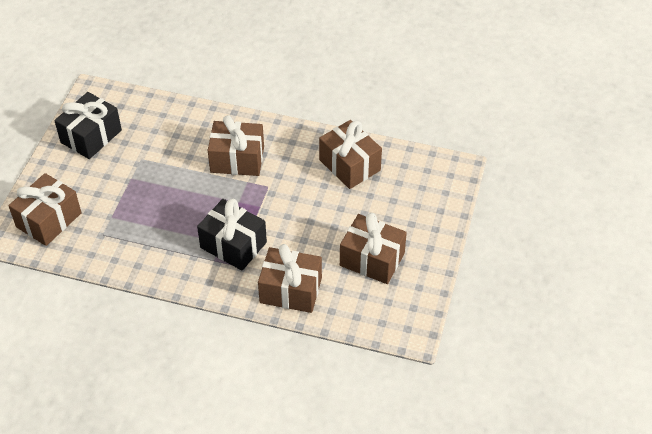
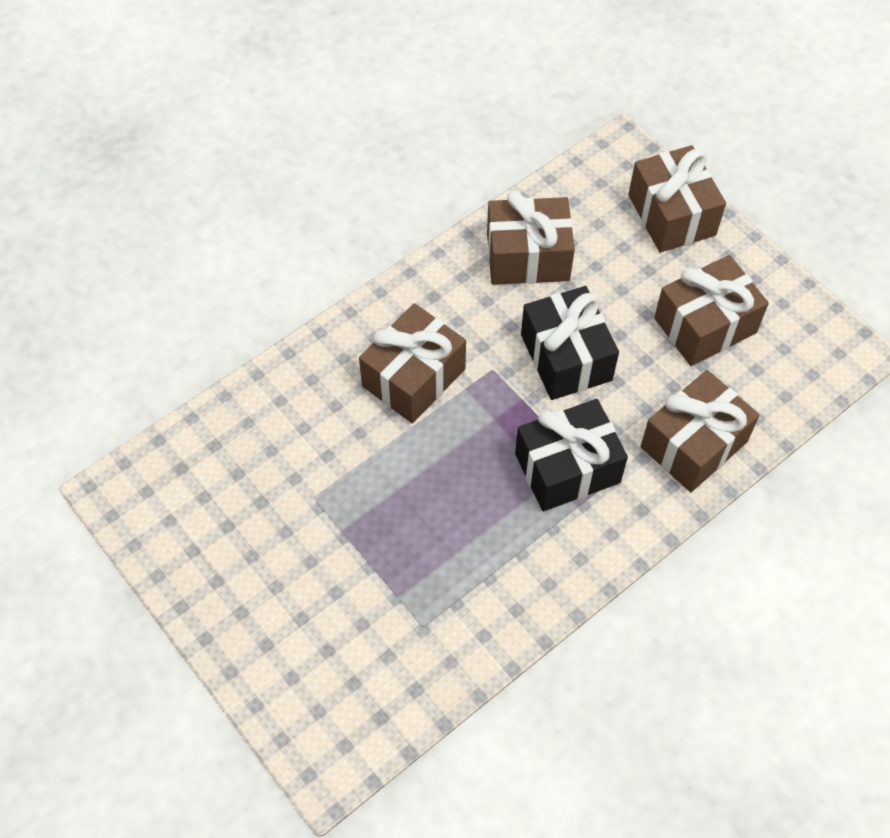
camera: 55 degrees left, 10 degrees up
(49, 220) = (337, 688): brown gift -> brown gift (671, 215)
(91, 136) = (211, 541): black gift -> black gift (566, 357)

